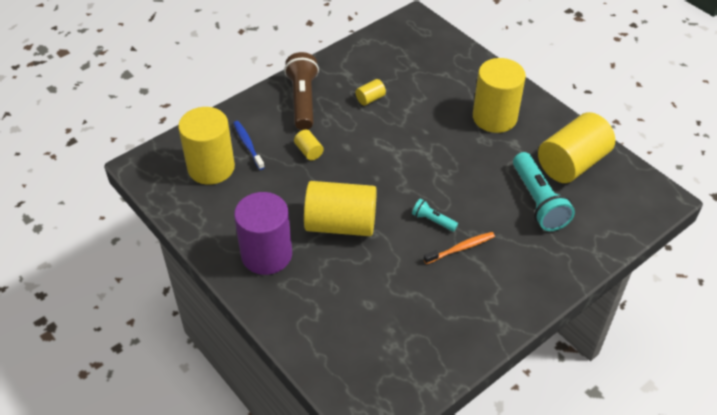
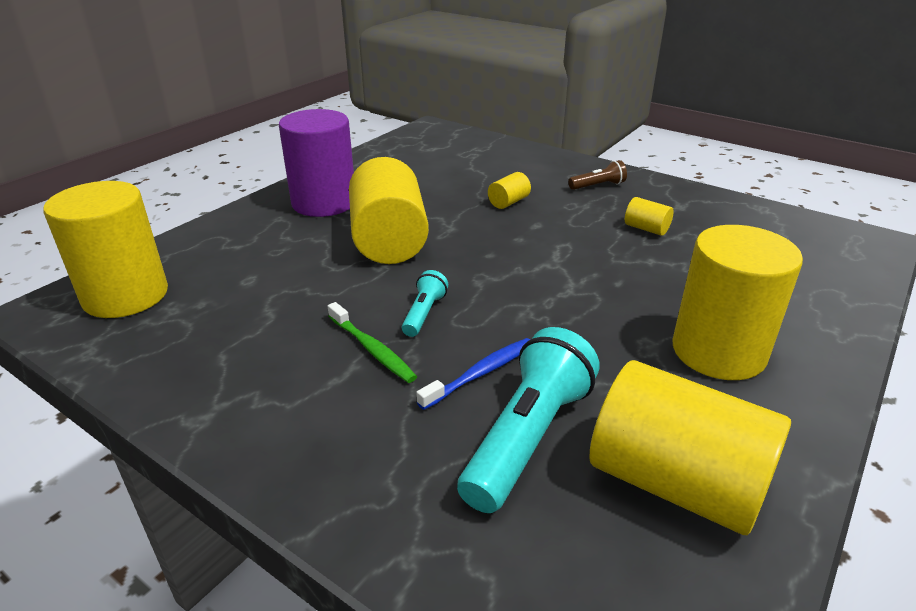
camera: 75 degrees right, 15 degrees down
(211, 167) = (447, 156): yellow cylinder -> yellow cylinder (125, 295)
(248, 145) = (494, 168): blue toothbrush -> blue toothbrush (480, 373)
(302, 100) = (598, 186): brown flashlight -> brown flashlight, size x0.50
(461, 248) = (372, 349): orange toothbrush -> green toothbrush
(538, 201) = (527, 436): turquoise flashlight -> turquoise flashlight turned 150 degrees clockwise

